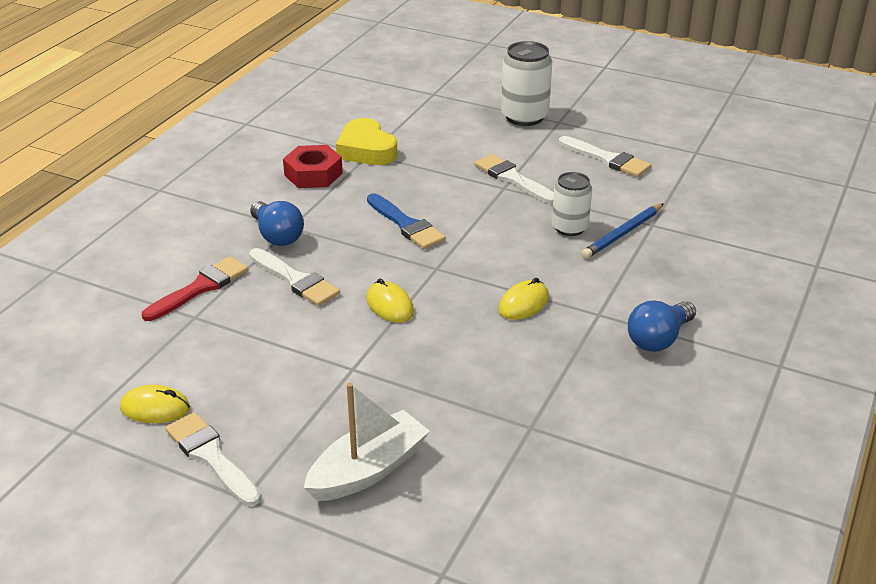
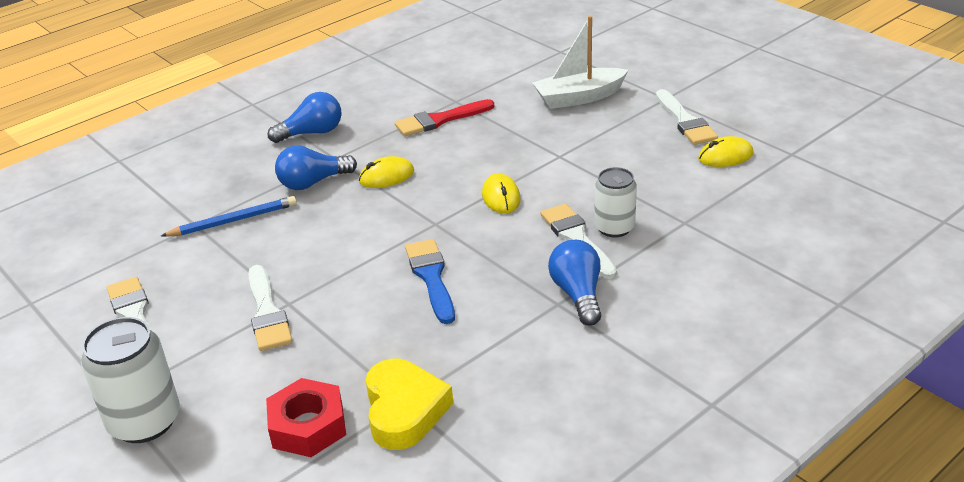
camera: 155 degrees left, 0 degrees up
(155, 408) = (725, 156): yellow mouse -> yellow mouse turned 45 degrees counterclockwise
(200, 288) = (675, 249): red brush -> red brush (440, 120)
(313, 174) = (497, 381): red nut -> red nut (308, 426)
(569, 228) = (274, 237): white can -> white can (614, 227)
(592, 282) = (313, 182): none -> blue light bulb

